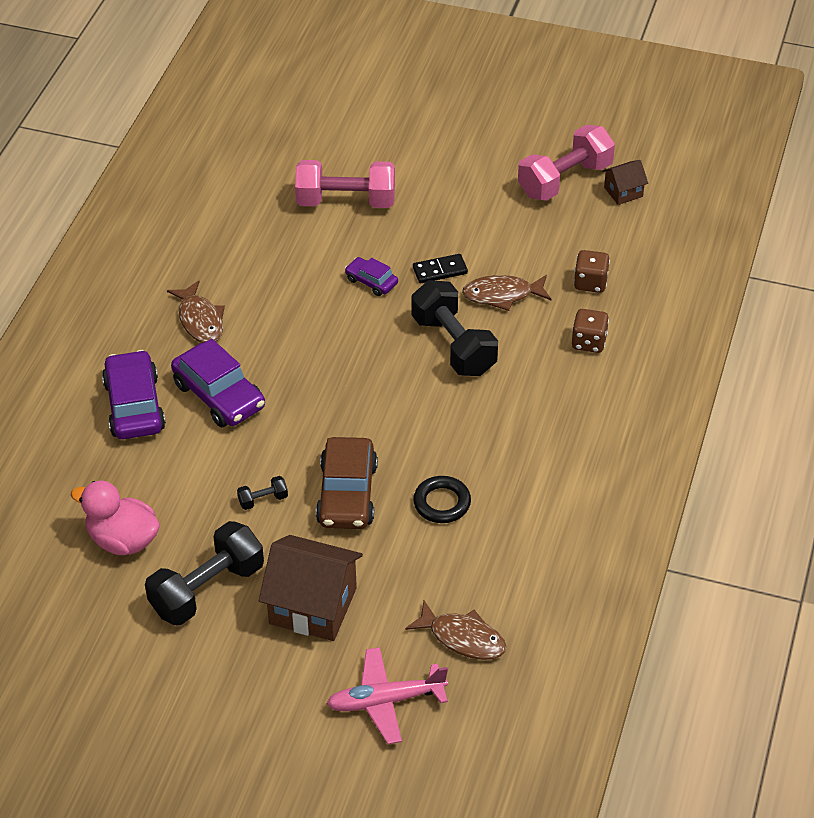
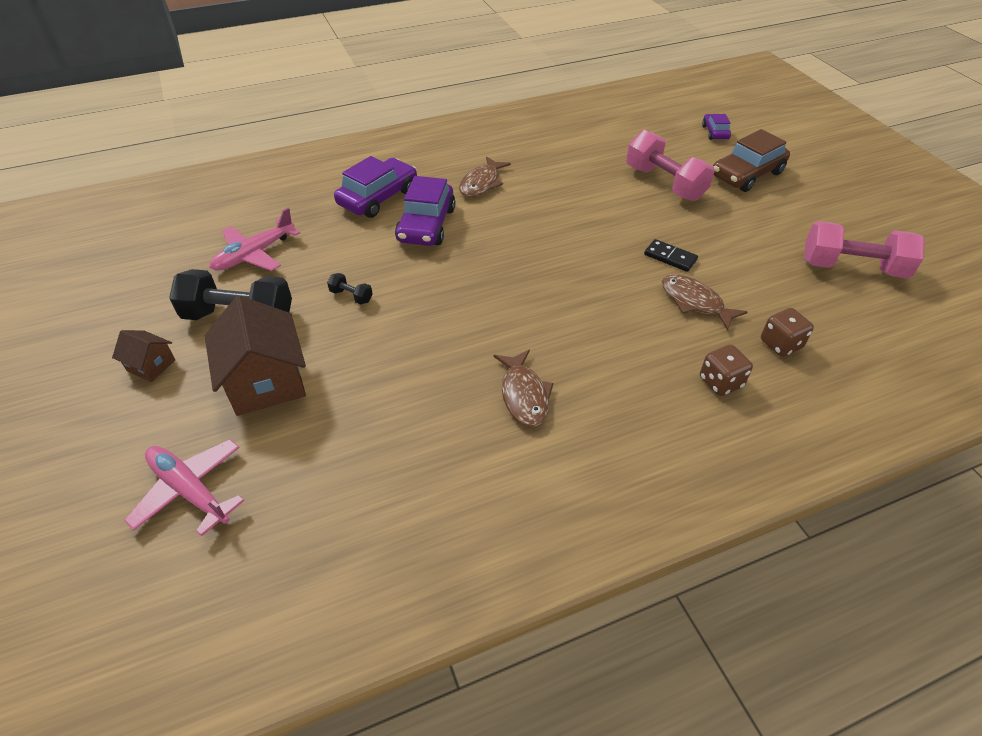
camera: 50 degrees right, 0 degrees up
(123, 540) = (254, 254): pink duck -> pink plane
(347, 494) = (399, 335): brown car -> brown car (746, 174)
(371, 281) = (613, 232): purple car -> purple car (715, 132)
(442, 503) = (444, 395): black ring -> none
(453, 345) = (611, 306): black dumbbell -> none
(462, 638) = (303, 502): brown fish -> brown fish (524, 395)
(623, 192) = (896, 306): brown house -> brown house (151, 365)

